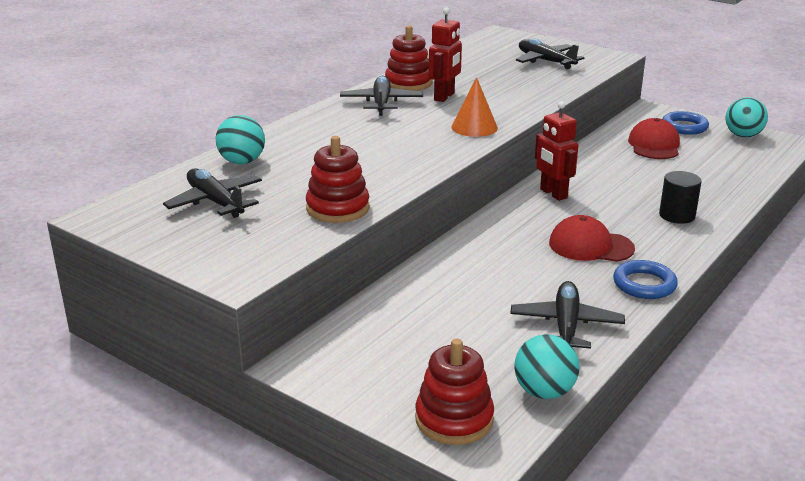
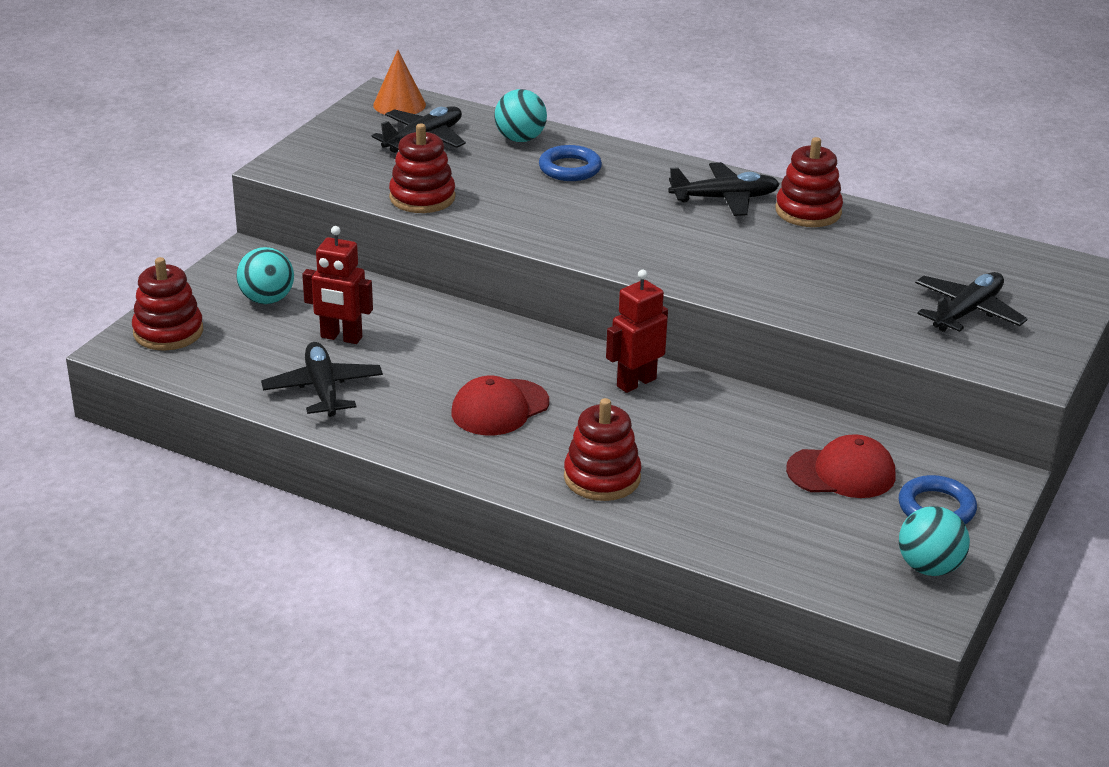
camera: 80 degrees right, 5 degrees up
(444, 97) = (768, 238): red robot -> red robot (341, 337)
(474, 127) = (669, 262): orange cone -> orange cone (399, 105)
(544, 392) = (208, 376): turquoise ball -> turquoise ball (267, 300)
(566, 325) = (323, 389): black plane -> black plane turned 105 degrees counterclockwise
(590, 246) = (500, 408): red cap -> red cap turned 135 degrees counterclockwise
(644, 284) = (414, 442): blue ring -> blue ring (570, 168)
(677, 215) = (602, 478): black cylinder -> red stacking toy

